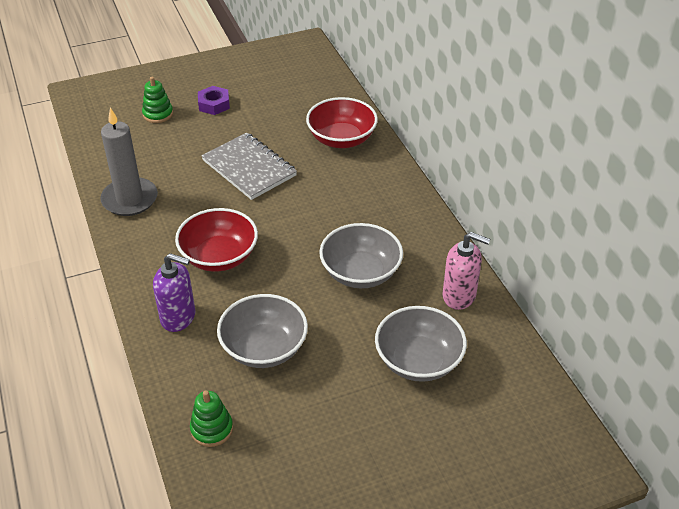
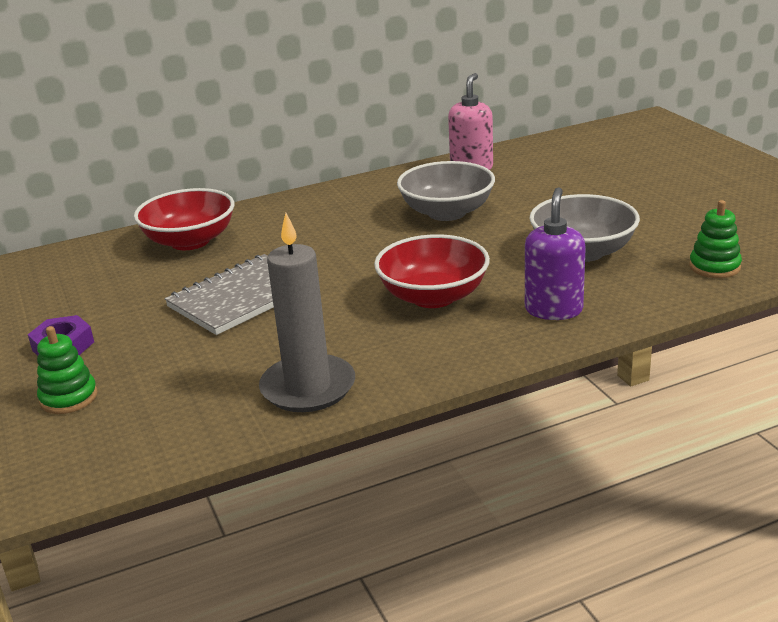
camera: 90 degrees left, 15 degrees down
(418, 361) = (566, 179): grey bowl -> none

